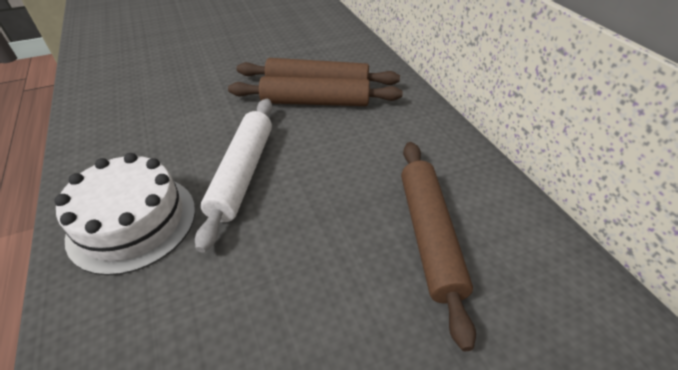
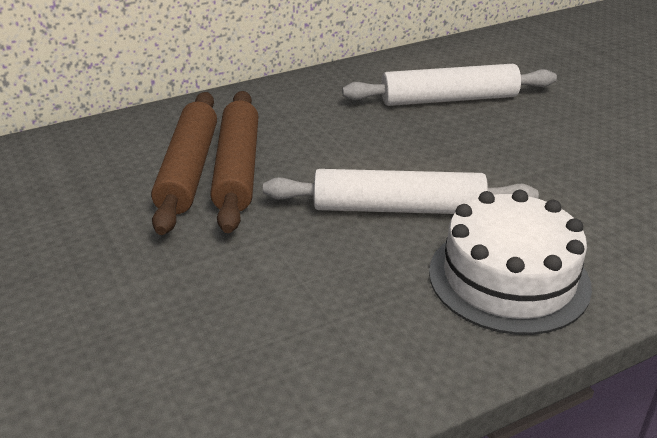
camera: 95 degrees left, 10 degrees down
(429, 236) = (449, 99): brown rolling pin -> white rolling pin

